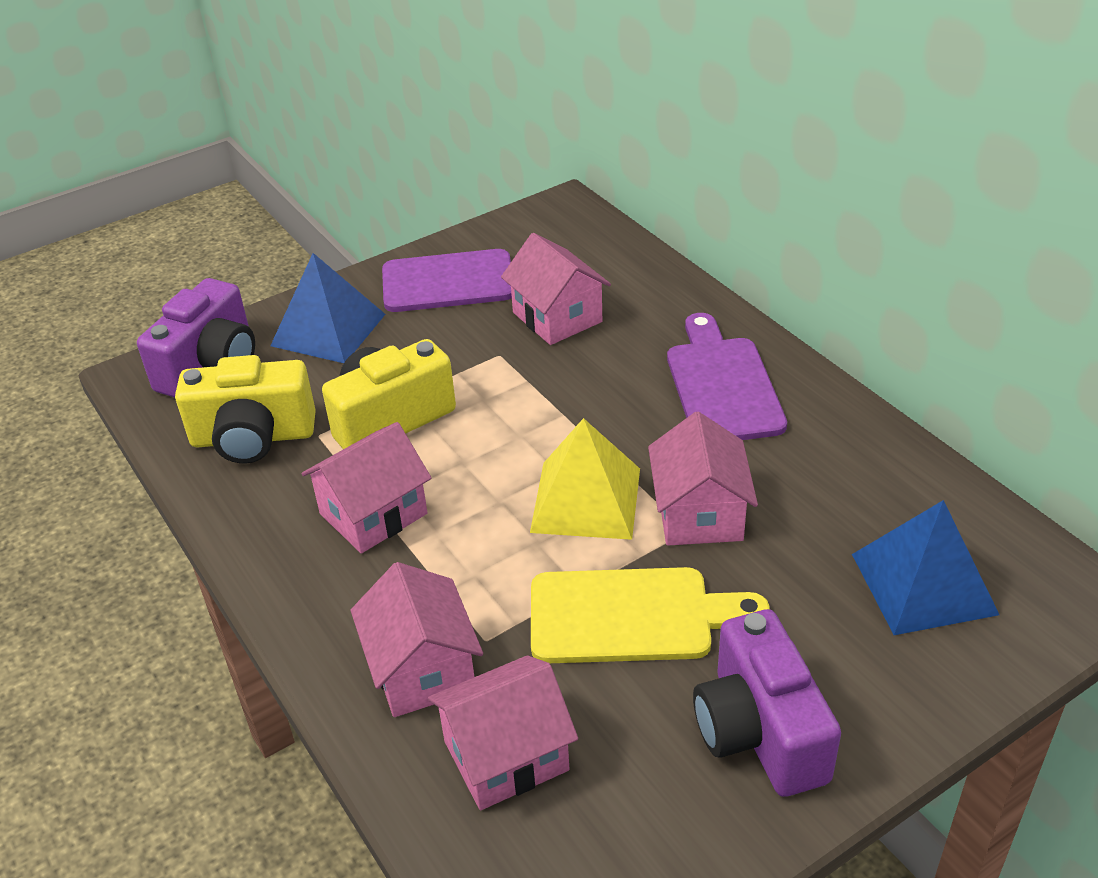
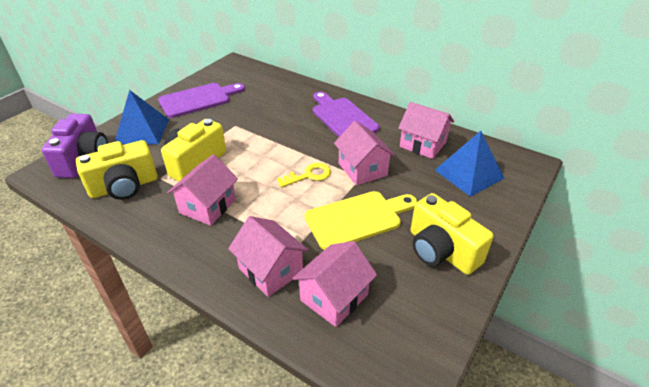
camera: 25 degrees left, 0 degrees up
(557, 317) = (254, 105): pink house -> pink house (423, 144)
(586, 499) = (309, 175): yellow pyramid -> yellow key
(759, 731) = (441, 251): purple camera -> yellow camera

